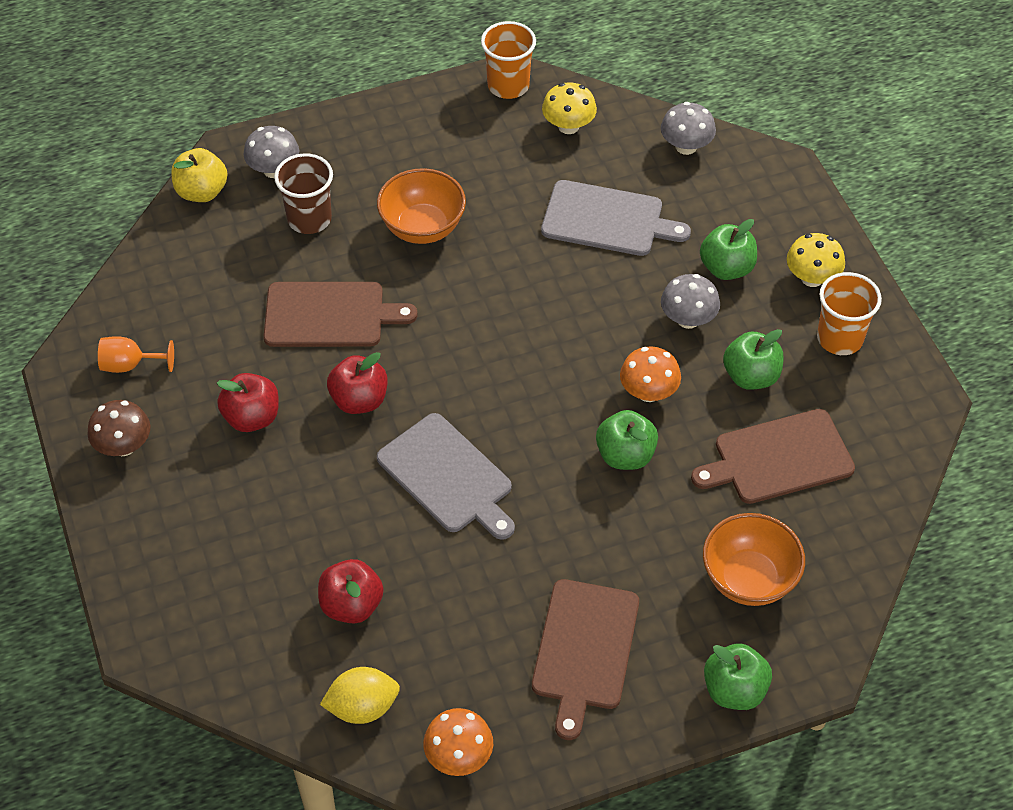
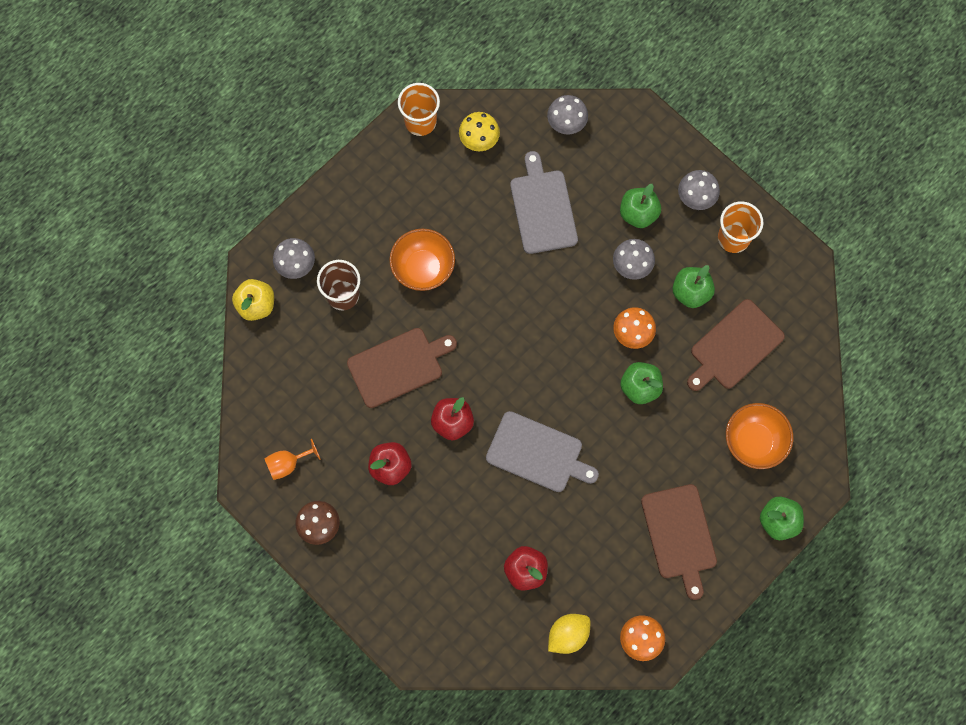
camera: 25 degrees left, 20 degrees up
(607, 220) = (543, 208): grey cutting board -> grey cutting board turned 90 degrees counterclockwise
(812, 278) = (696, 197): yellow mushroom -> grey mushroom

